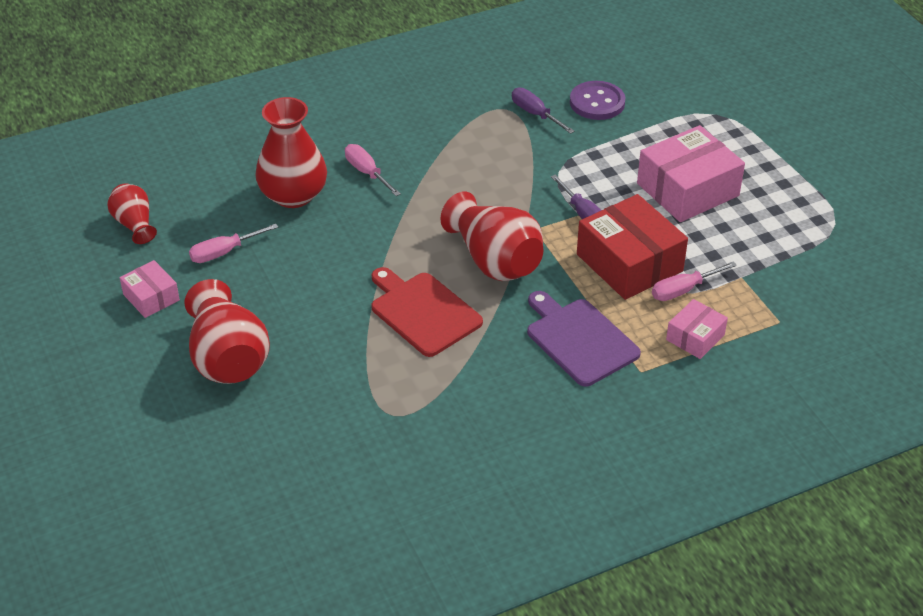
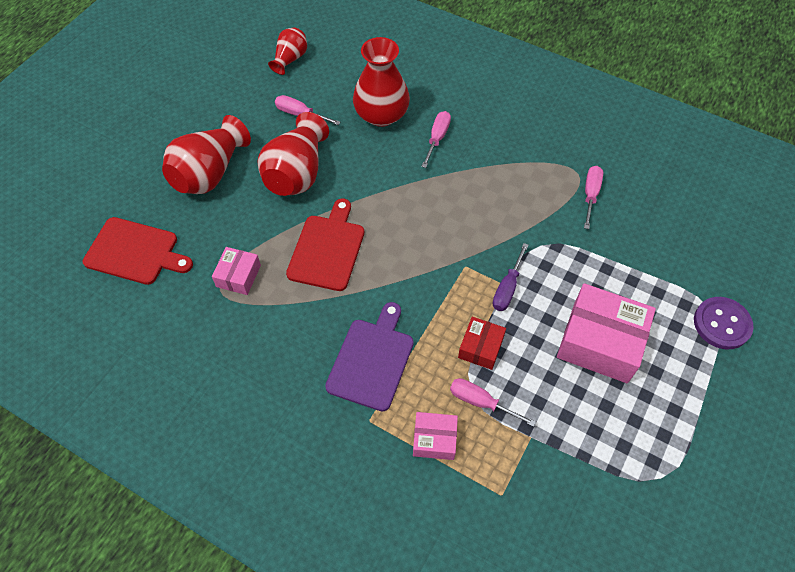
camera: 55 degrees right, 15 degrees up
(151, 297) = (234, 105): pink box -> pink box (238, 276)
(274, 464) = (135, 252): none -> red cutting board
(494, 260) = (412, 260): red vase -> red vase (297, 173)
(535, 114) = (590, 195): purple screwdriver -> pink screwdriver
(597, 102) = (643, 225): purple button -> purple button (722, 324)
(629, 263) = (480, 347): red box -> red box, size x0.53

